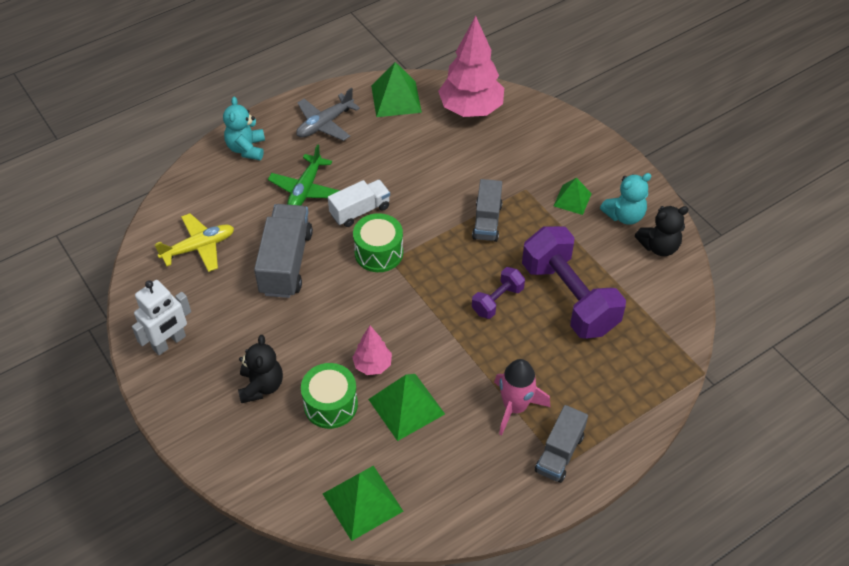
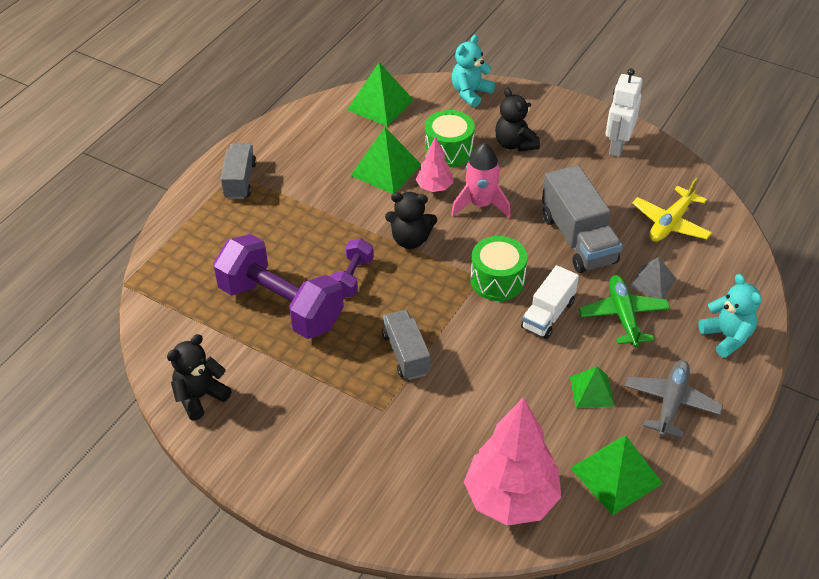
camera: 155 degrees right, 5 degrees down
(261, 205) = (652, 283): none -> grey pyramid
(427, 318) = (410, 240): none -> black teddy bear
(515, 407) = (292, 199): pink rocket -> pink rocket (480, 204)
(572, 199) = (321, 417): green pyramid -> green pyramid (591, 391)
(624, 215) = (252, 420): turquoise teddy bear -> turquoise teddy bear (470, 93)

